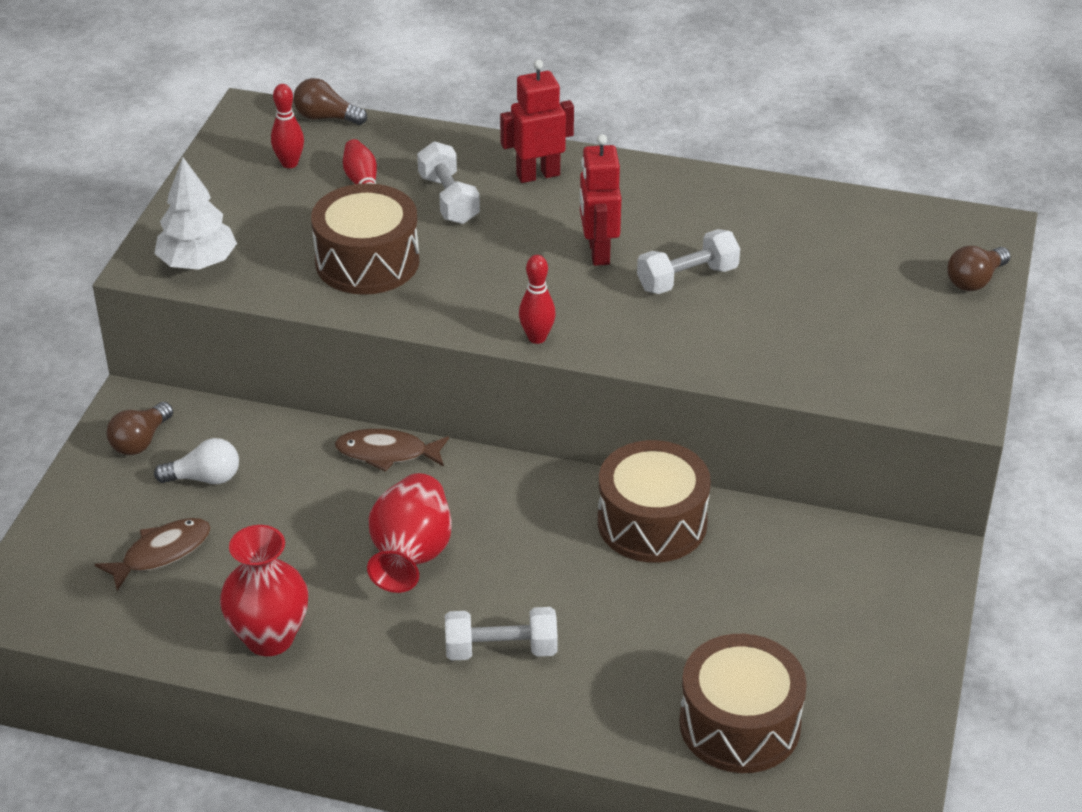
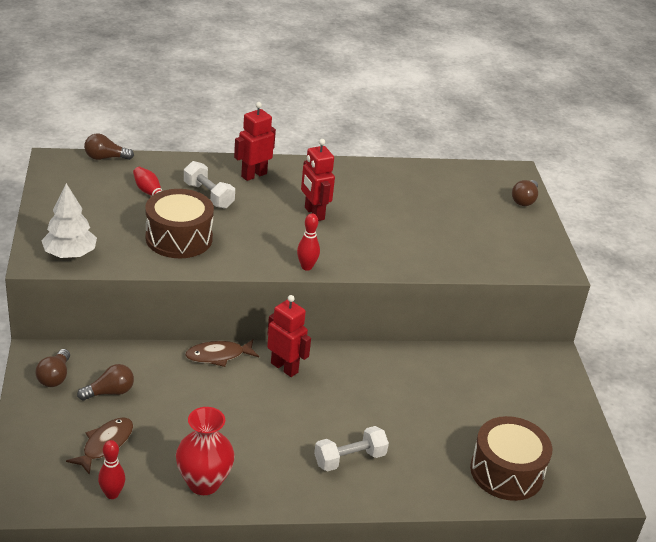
camera: 25 degrees left, 5 degrees down
(205, 478) = (110, 392): white light bulb -> brown light bulb
(289, 163) = (97, 187): red bowling pin -> red bowling pin (112, 494)
(410, 556) = (265, 414): red vase -> none
(477, 490) = (284, 367): none -> red robot
(652, 522) = (395, 367): brown drum -> none
(687, 278) = (372, 221): white dumbbell -> none

